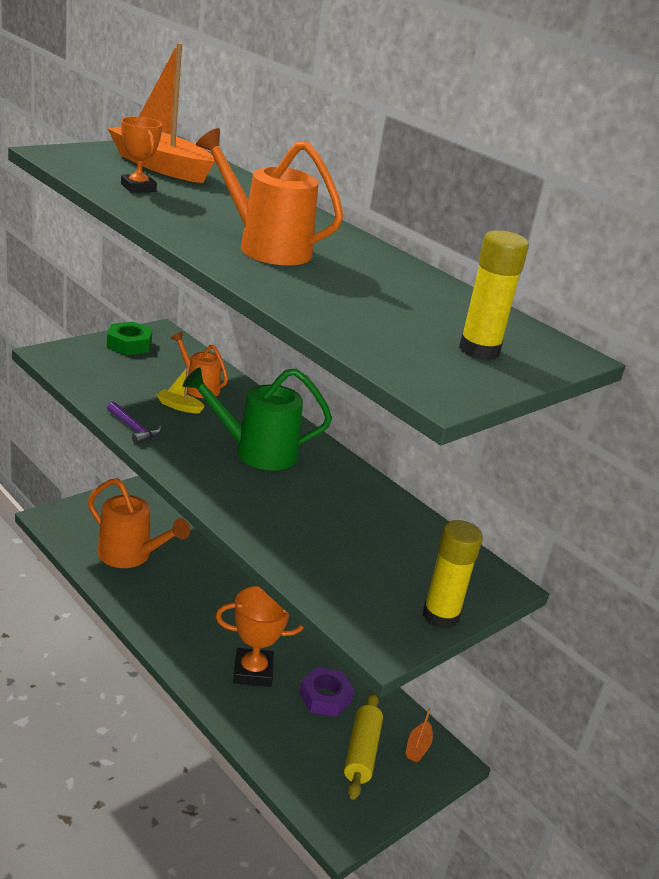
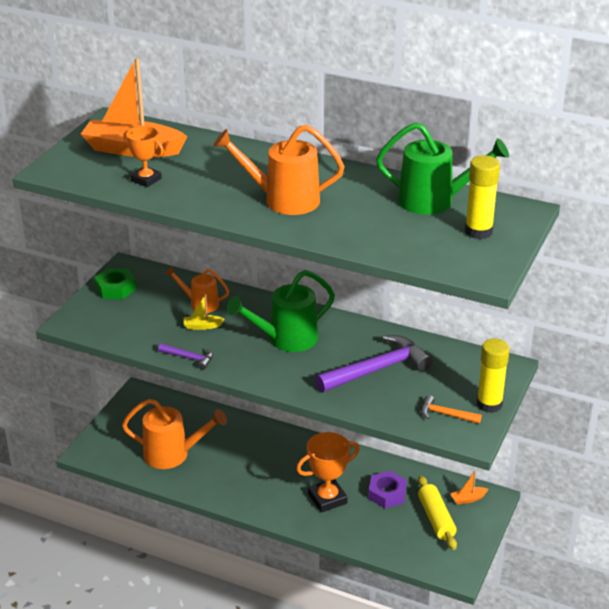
camera: 20 degrees left, 5 degrees up
(332, 521) = (377, 369): none -> purple hammer
(373, 604) = (446, 414): none -> orange hammer
(418, 747) = (468, 499): orange boat -> orange boat turned 75 degrees clockwise
(453, 307) = (435, 201): none -> green watering can

